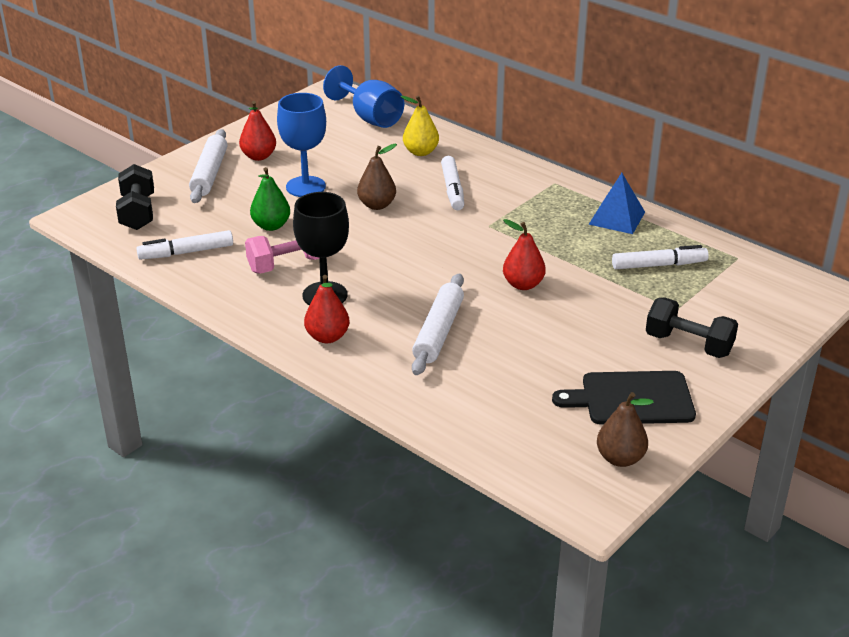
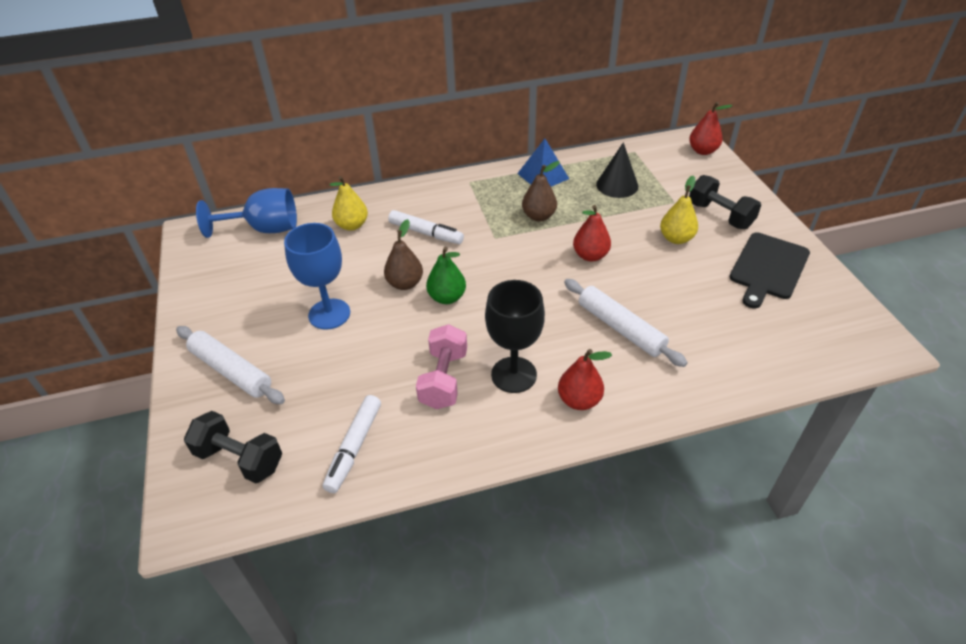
camera: 55 degrees left, 10 degrees up
(259, 156) = (242, 323): red pear -> red pear (703, 151)
(271, 226) = (369, 364): green pear -> green pear (447, 297)
(612, 327) = (676, 238): none -> yellow pear
(620, 458) = (836, 305): brown pear -> brown pear (539, 216)
(659, 265) = (617, 185): white marker -> black cone
(688, 344) = (720, 215): black dumbbell -> black dumbbell turned 75 degrees clockwise

